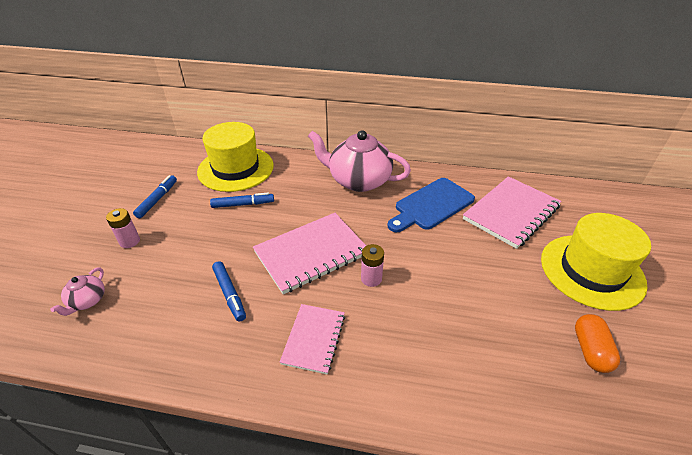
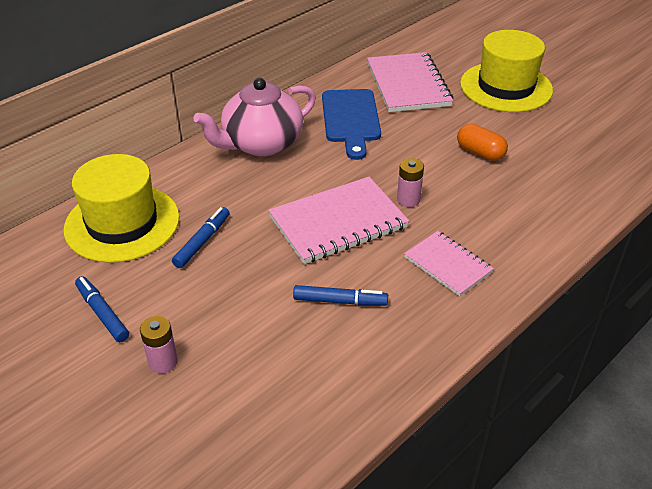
camera: 55 degrees left, 0 degrees up
(87, 301) = (238, 427): pink teapot -> none
(311, 253) = (338, 222): pink notebook -> pink notebook turned 60 degrees clockwise
(590, 350) = (571, 131): orange capsule -> orange capsule (480, 153)

